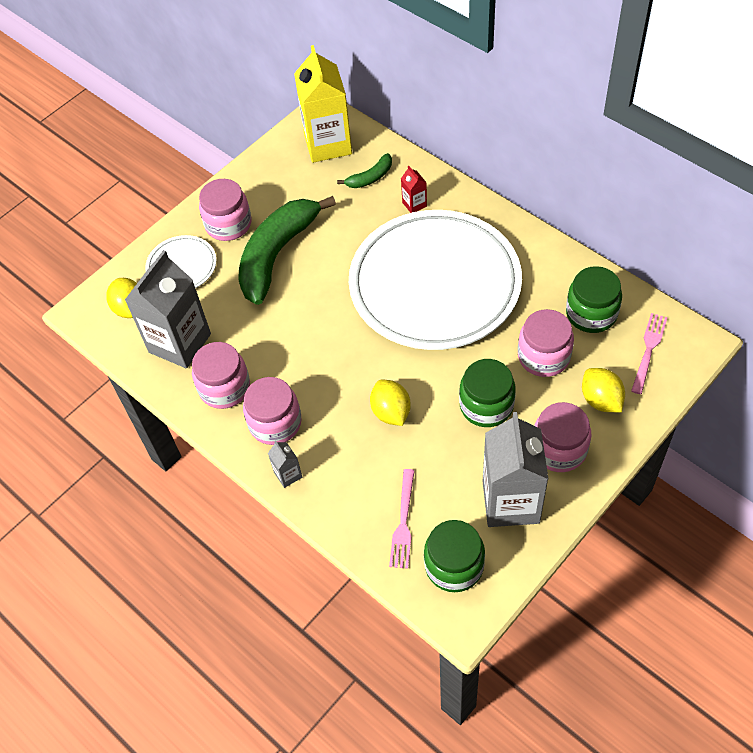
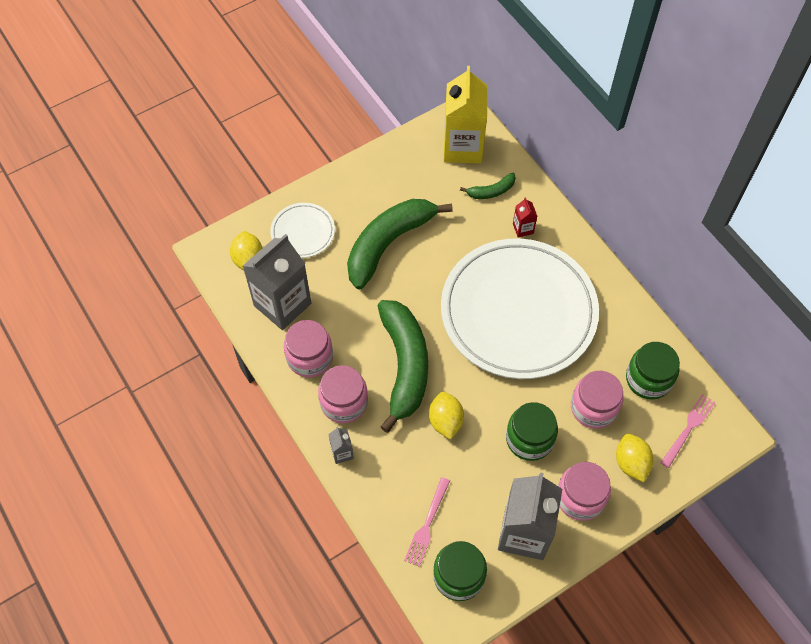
camera: 10 degrees right, 5 degrees up
(228, 224) = (354, 202): pink jar -> none
(330, 368) = (405, 365): none -> green banana

